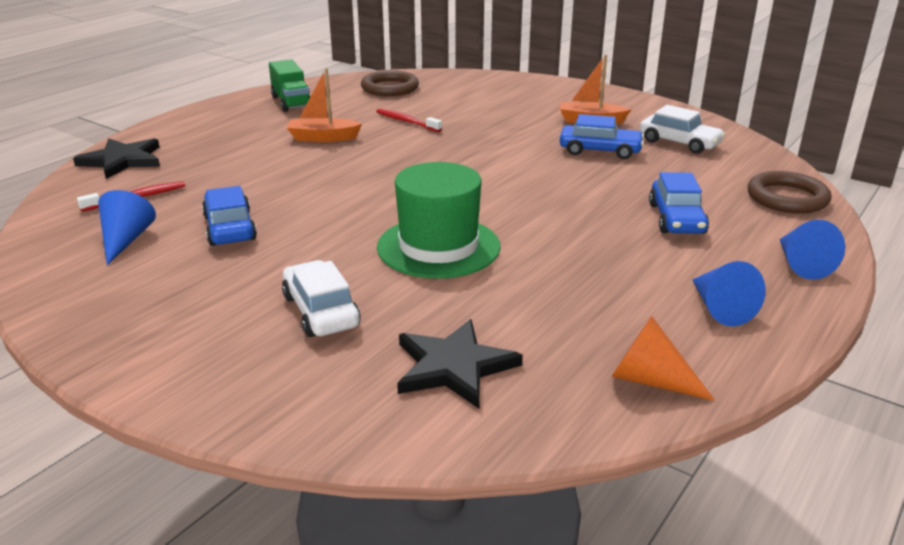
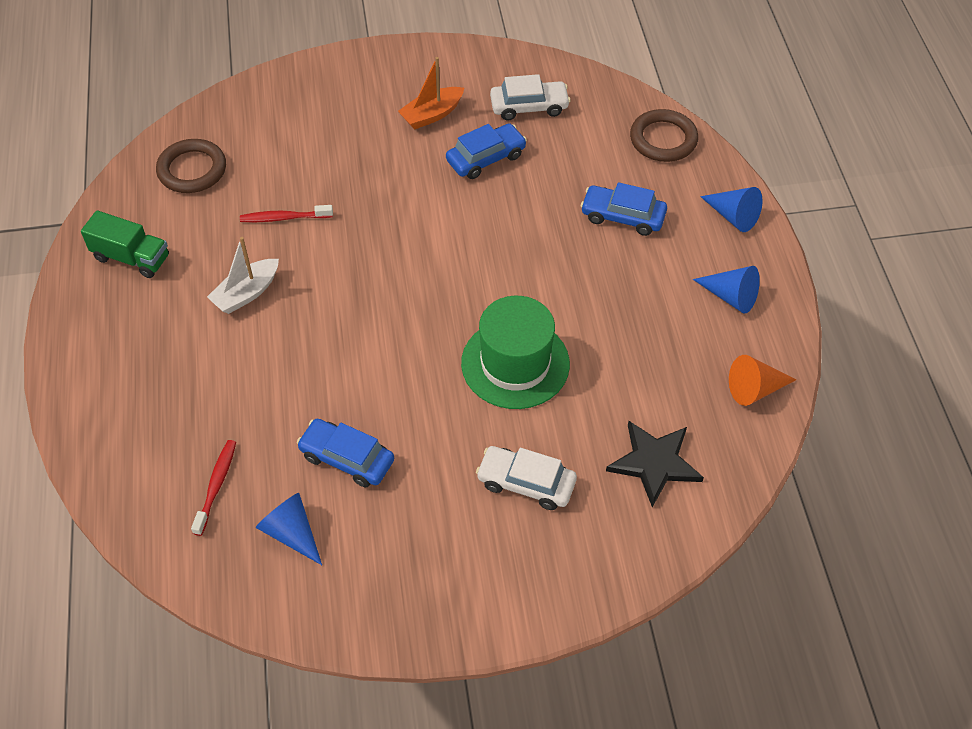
camera: 45 degrees left, 25 degrees up
(122, 160) = (117, 454): black star -> none
(323, 138) = (246, 293): orange boat -> white boat
(676, 219) = (623, 216): blue car -> blue car turned 150 degrees clockwise

